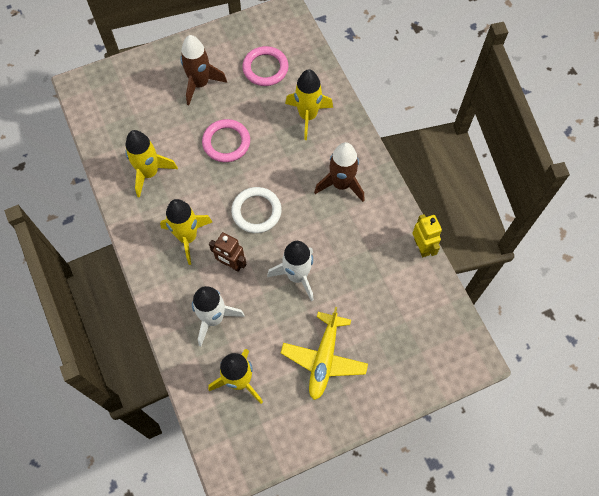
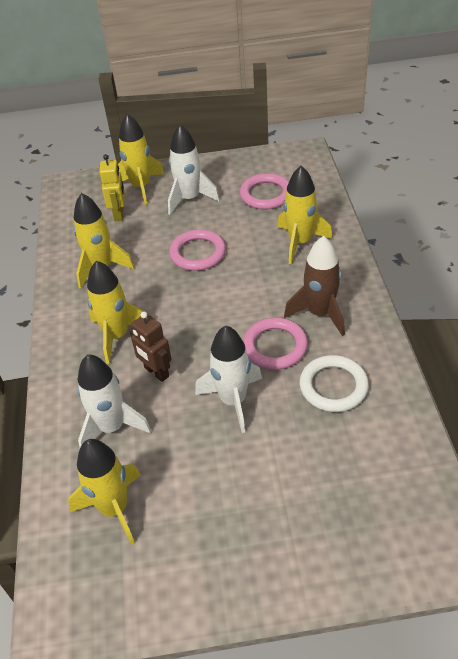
camera: 20 degrees right, 20 degrees down
(151, 77) = (141, 187): none -> yellow rocket
(200, 84) = (189, 199): brown rocket -> white rocket
(256, 211) = (207, 324): white ring -> white ring (333, 386)
(315, 222) = (275, 346): none -> pink ring
(324, 359) = (236, 507): yellow plane -> none
(422, 247) = (408, 399): yellow robot -> yellow robot (119, 214)

